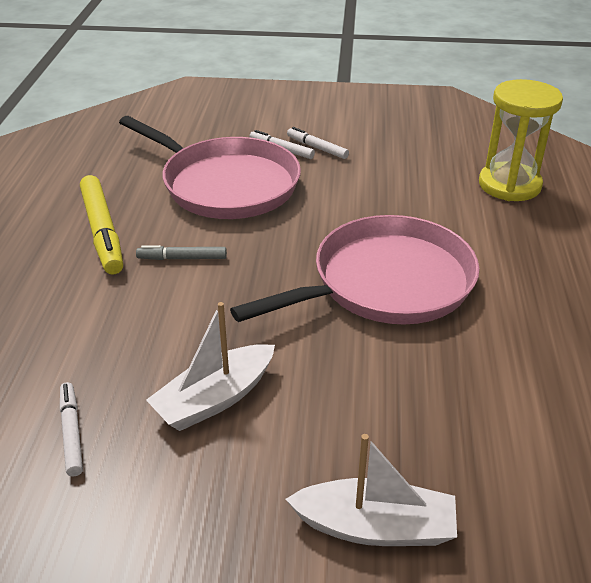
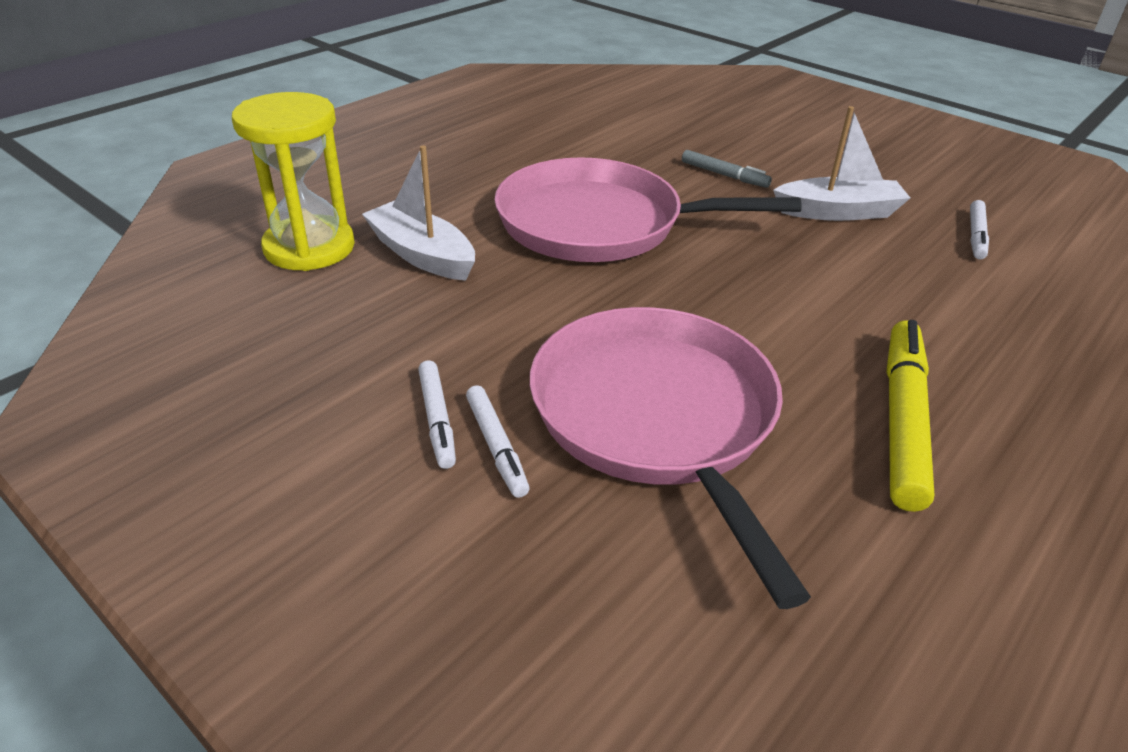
camera: 145 degrees left, 0 degrees up
(182, 258) = (801, 333): grey marker -> grey marker (724, 175)
(375, 527) = (771, 133): white boat -> white boat (422, 255)

